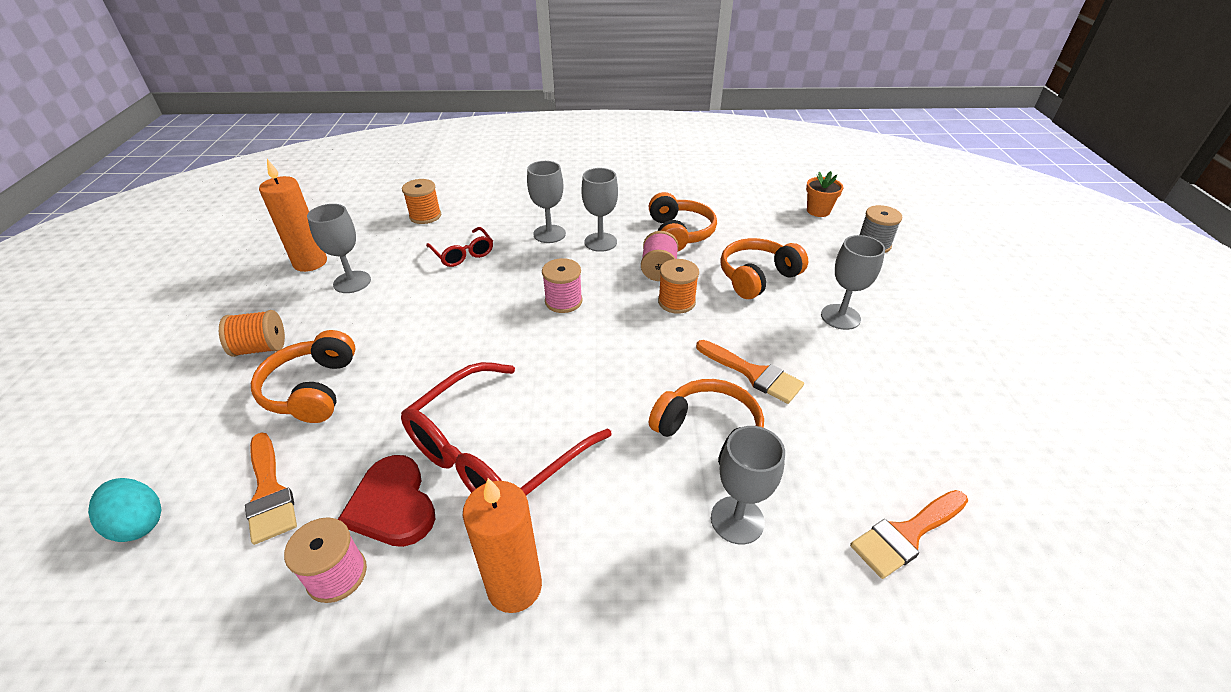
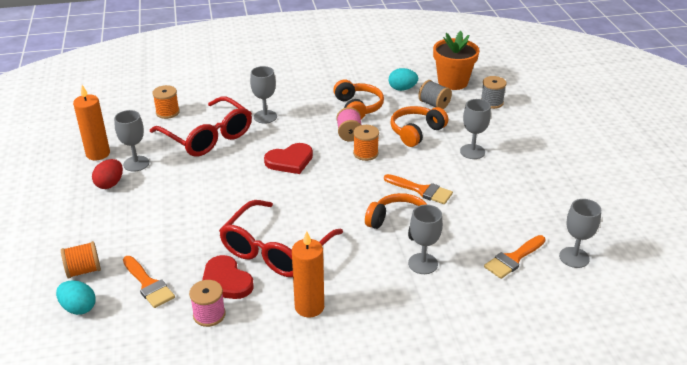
camera: 10 degrees left, 5 degrees down
(261, 348) = (95, 211): orange spool -> orange spool (83, 270)
(302, 308) = (110, 184): none -> red egg
(312, 389) = (144, 230): orange headphones -> none
(463, 254) = (207, 136): red glasses -> red glasses, size x2.02
(563, 301) = (290, 161): pink spool -> red heart
(600, 242) = (304, 119): grey goblet -> grey goblet (574, 257)
(745, 214) = (402, 89): none -> turquoise egg
(788, 239) = (434, 104): none -> grey spool
(818, 211) = (453, 82): orange flower pot -> orange flower pot, size x1.82

